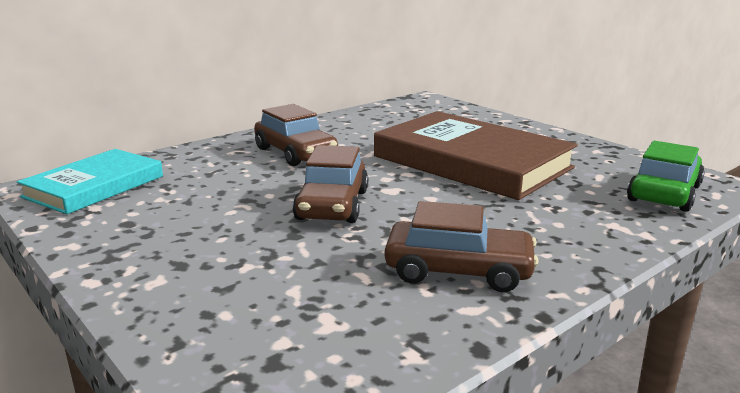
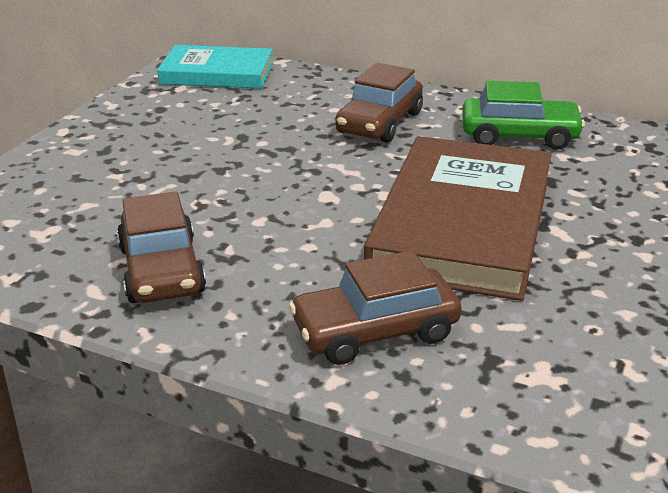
camera: 65 degrees right, 10 degrees up
(332, 205) = (261, 176): brown car -> brown car (375, 331)
(664, 193) = (497, 387): green car -> green car (519, 136)

